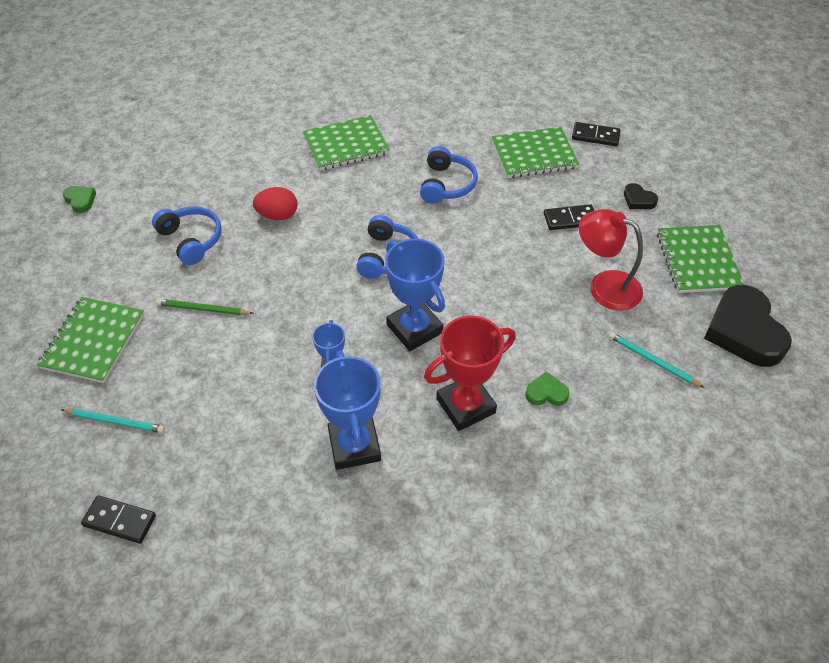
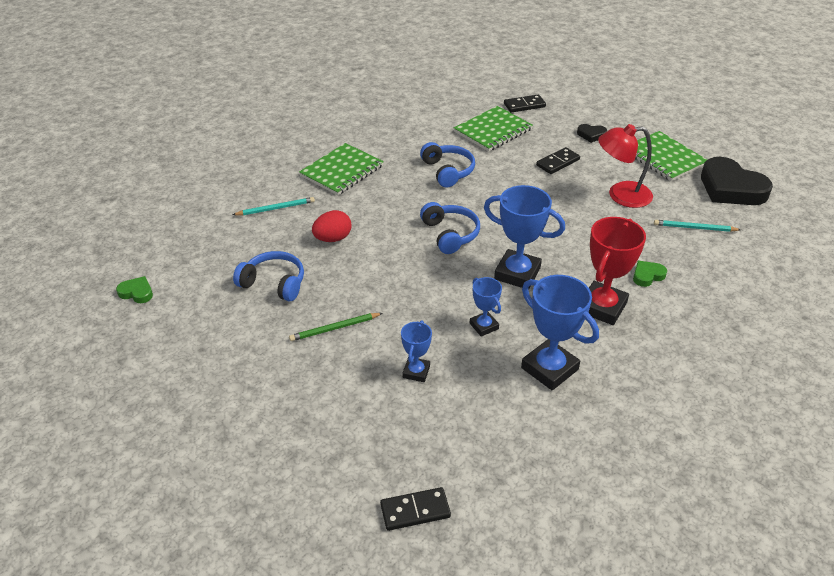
camera: 30 degrees left, 10 degrees down
(93, 341) = (258, 392): green notebook -> none
(115, 421) = (338, 442): turquoise pencil -> turquoise pencil (276, 208)
(234, 387) = (416, 372): none -> blue trophy

